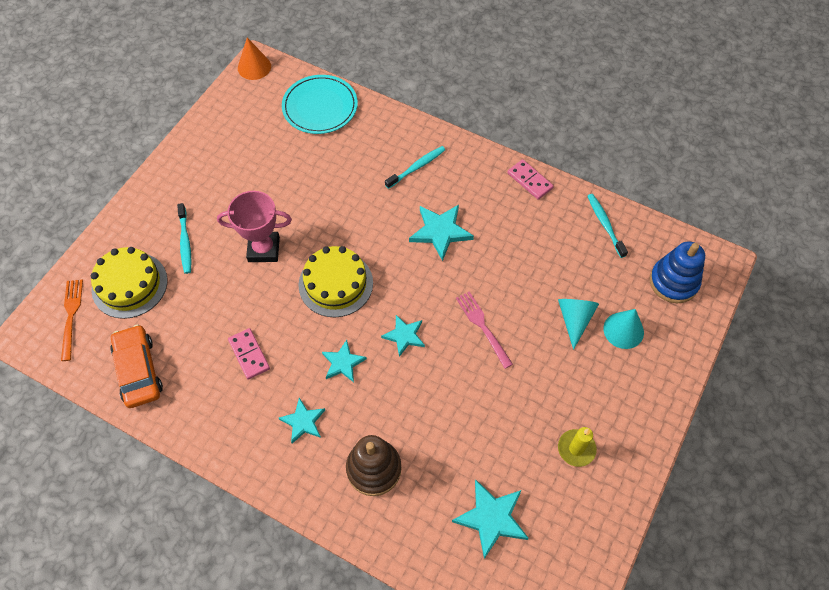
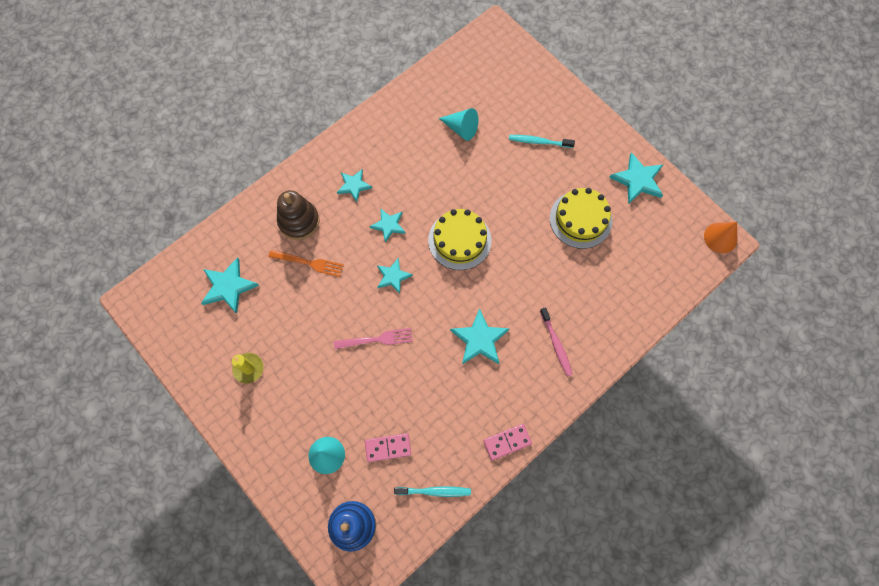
camera: 110 degrees right, 10 degrees up
(71, 316) = (500, 57): orange fork -> orange fork (309, 263)
(129, 285) = (513, 98): yellow cake -> yellow cake (580, 219)
(138, 370) = (438, 91): orange car -> none
(209, 143) = (637, 180): none -> turquoise star
(249, 354) = (422, 164): pink domino -> pink domino (388, 448)
(264, 249) = (512, 196): pink trophy -> none
(320, 107) = (653, 281): turquoise plate -> none
(416, 167) = (556, 344): turquoise toothbrush -> pink toothbrush
(574, 319) = (353, 417): turquoise cone -> turquoise cone (461, 128)

